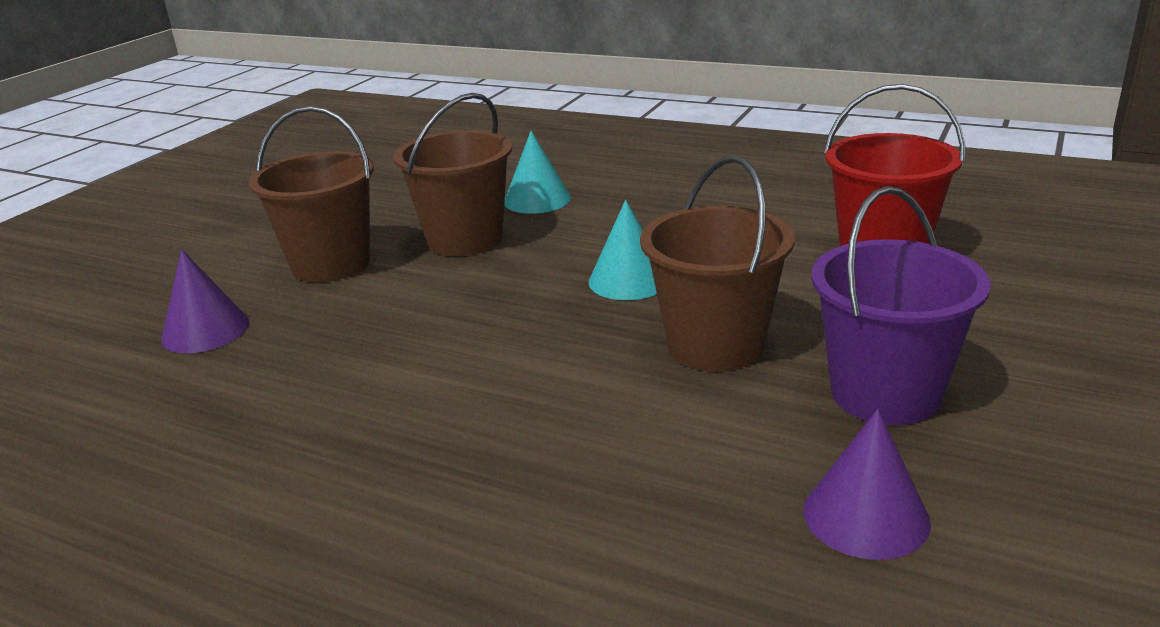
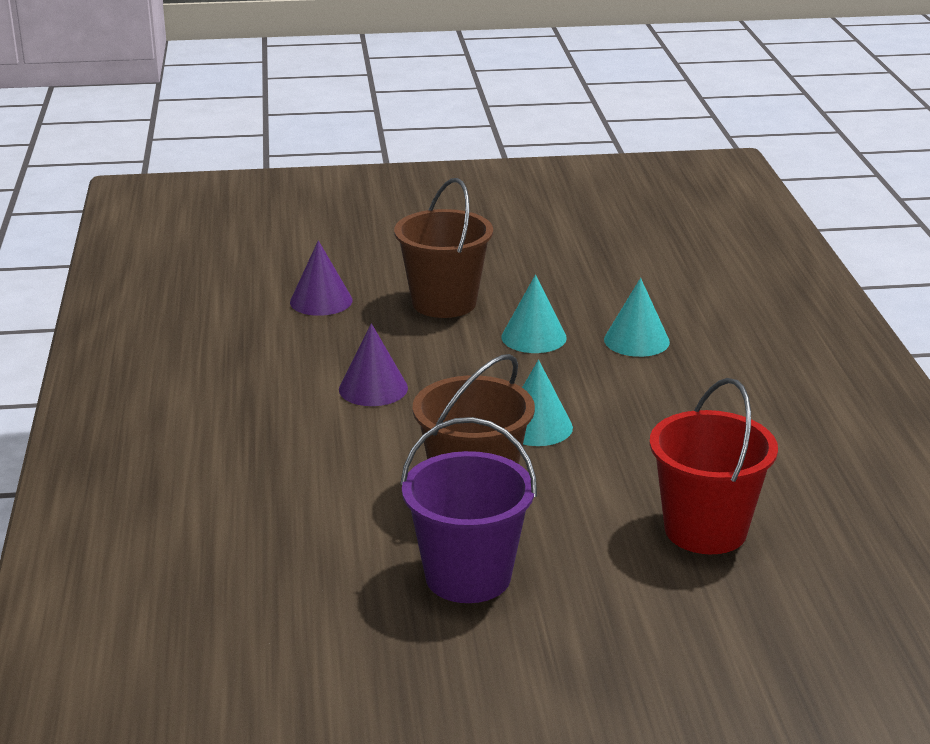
camera: 55 degrees right, 0 degrees up
(465, 239) = (533, 337): brown bucket -> turquoise cone
(866, 515) = (317, 597): purple cone -> purple cone (373, 388)

